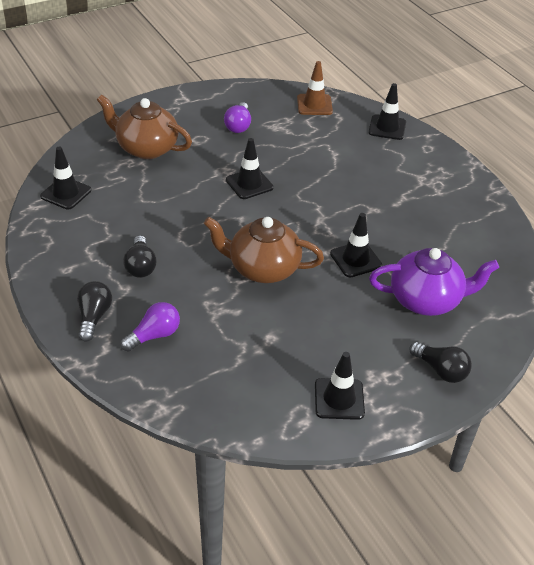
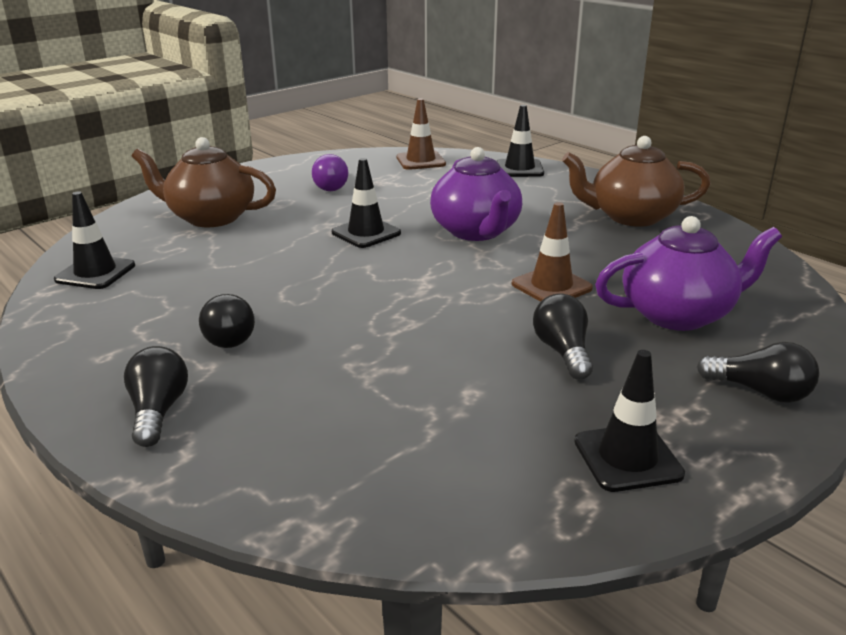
camera: 10 degrees left, 15 degrees down
(154, 335) = (272, 420): purple light bulb -> none
(262, 268) = (421, 313): brown teapot -> brown teapot (630, 217)
(326, 196) = (476, 231): none -> purple teapot
(337, 317) = (563, 351): none -> black light bulb
(355, 259) = (551, 286): black traffic cone -> brown traffic cone

